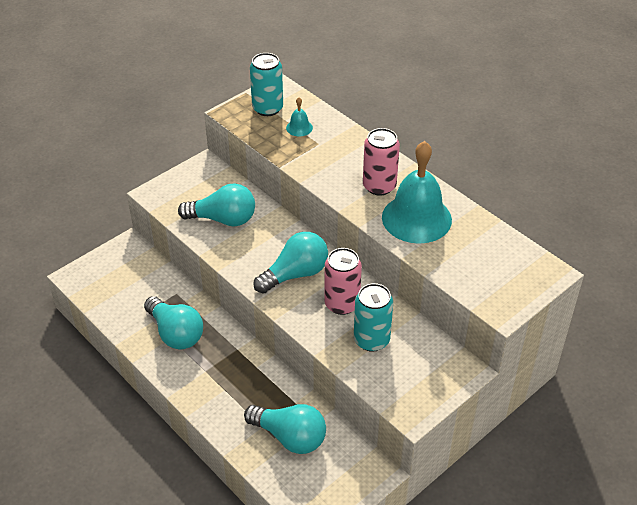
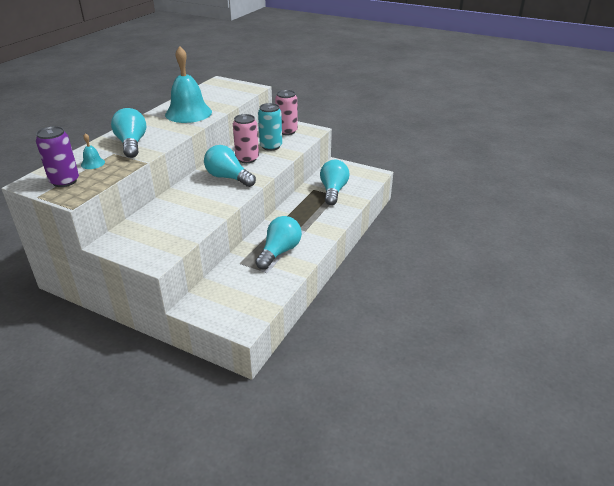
camera: 110 degrees left, 10 degrees down
(223, 219) = (180, 217): turquoise light bulb -> turquoise light bulb (132, 144)
(267, 108) = (64, 181): turquoise can -> purple can
(379, 186) = (160, 127): pink can -> pink can (287, 131)

